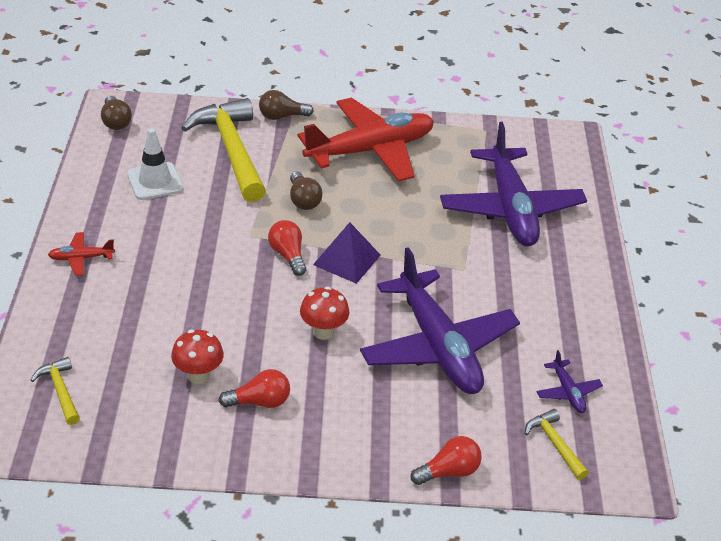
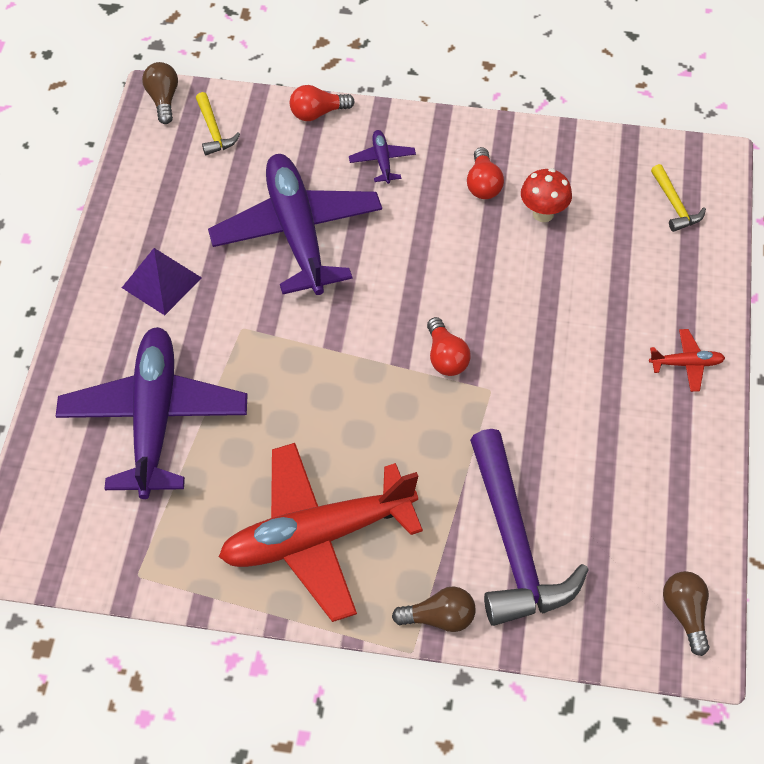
camera: 170 degrees left, 15 degrees up
(155, 181) = (614, 487): white traffic cone -> none
(231, 151) = (514, 544): yellow hammer -> purple hammer
(260, 402) = (483, 184): red light bulb -> red light bulb turned 90 degrees counterclockwise
(303, 200) = (420, 445): brown light bulb -> brown light bulb (163, 99)
(323, 332) = (414, 255): red mushroom -> none
(347, 259) = (376, 348): purple pyramid -> purple pyramid (161, 282)
(567, 392) = (181, 178): purple plane -> purple plane (382, 161)

